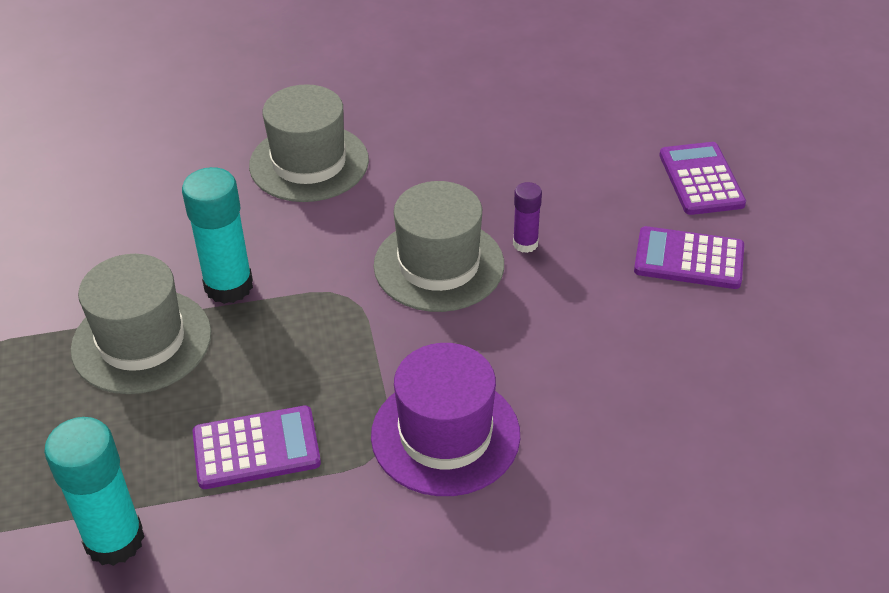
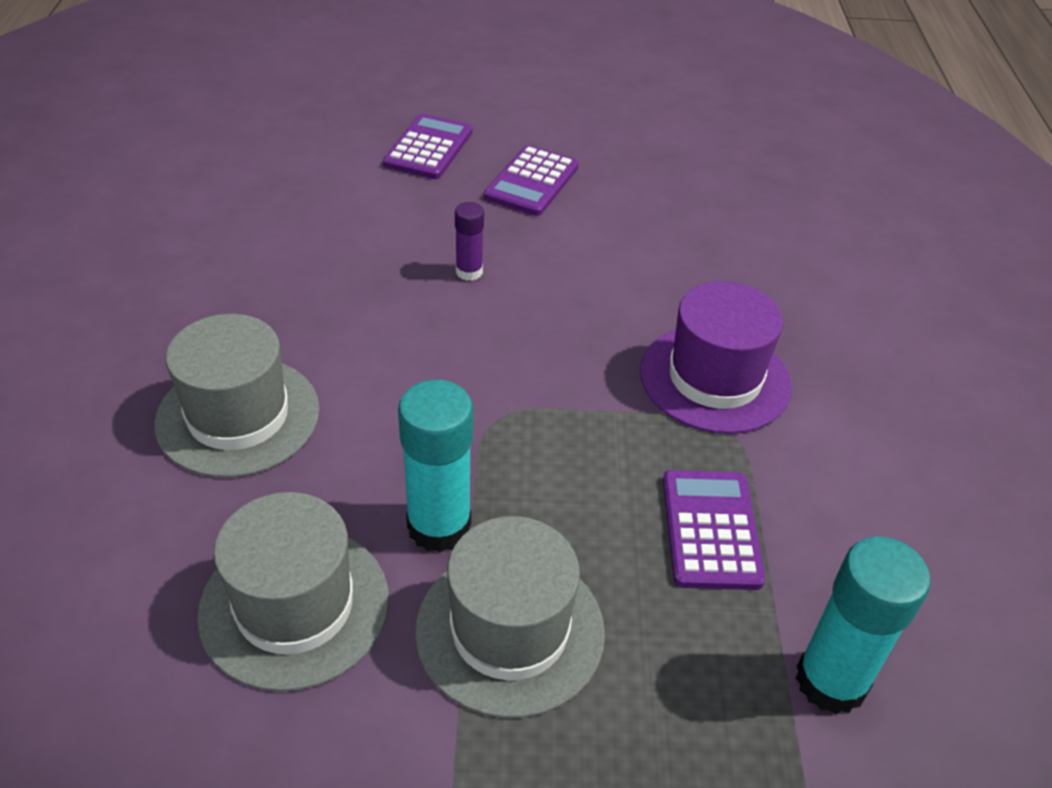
camera: 80 degrees left, 0 degrees up
(439, 265) = (475, 338): grey hat -> grey hat (294, 606)
(701, 179) = (429, 148): purple calculator -> purple calculator turned 105 degrees clockwise

